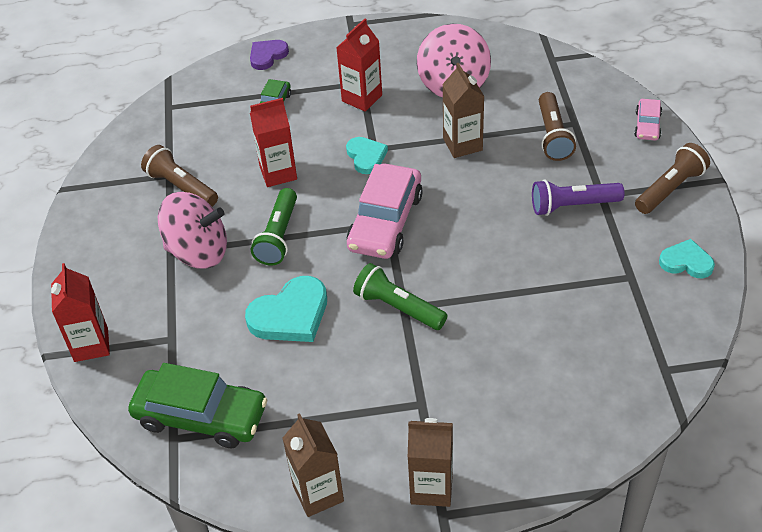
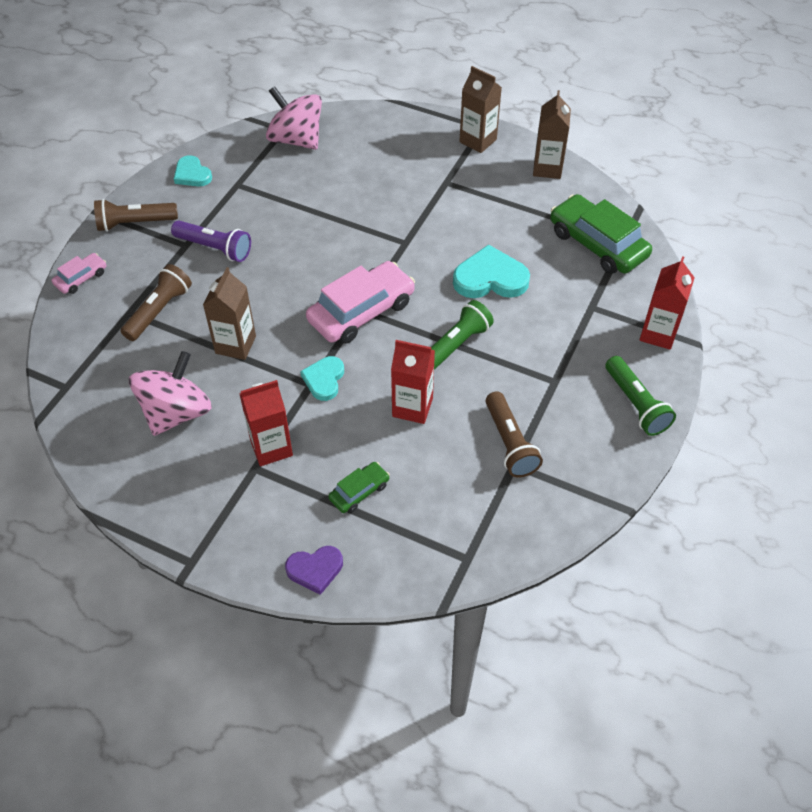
camera: 150 degrees left, 5 degrees up
(198, 251) = (531, 368): pink spinning top -> pink spinning top (296, 140)
(398, 307) = (409, 244): green flashlight -> green flashlight (636, 404)

